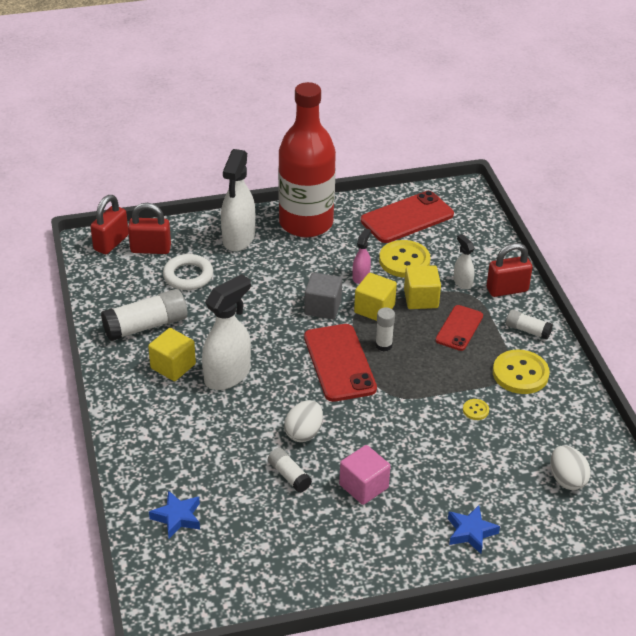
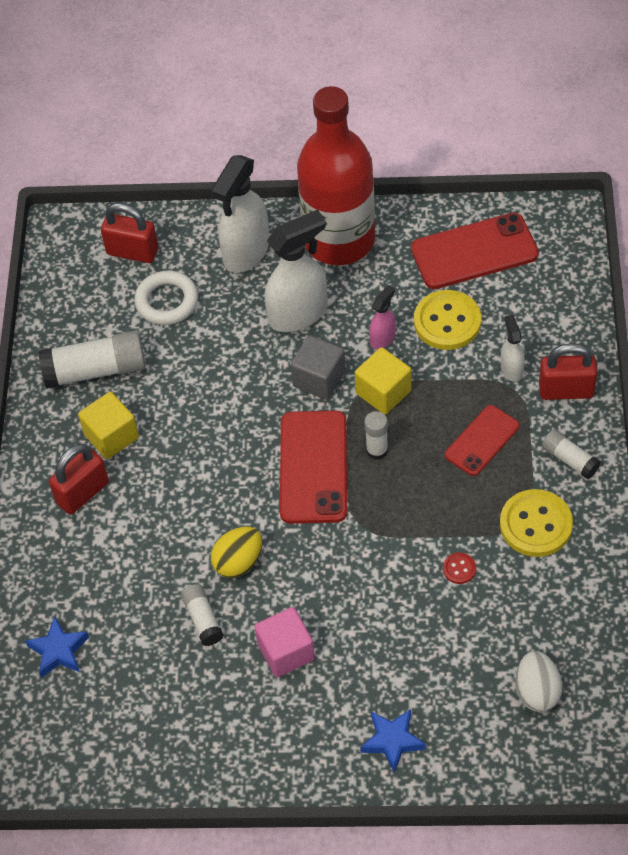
camera: 20 degrees right, 15 degrees up
(111, 243) = (87, 234): red padlock -> red padlock (82, 493)
(228, 375) = (172, 461): white spray bottle -> white spray bottle (298, 314)
(304, 433) = (238, 562): white egg -> yellow egg
(421, 299) = (448, 386): yellow cube -> none
(475, 410) = (459, 569): yellow button -> red button

